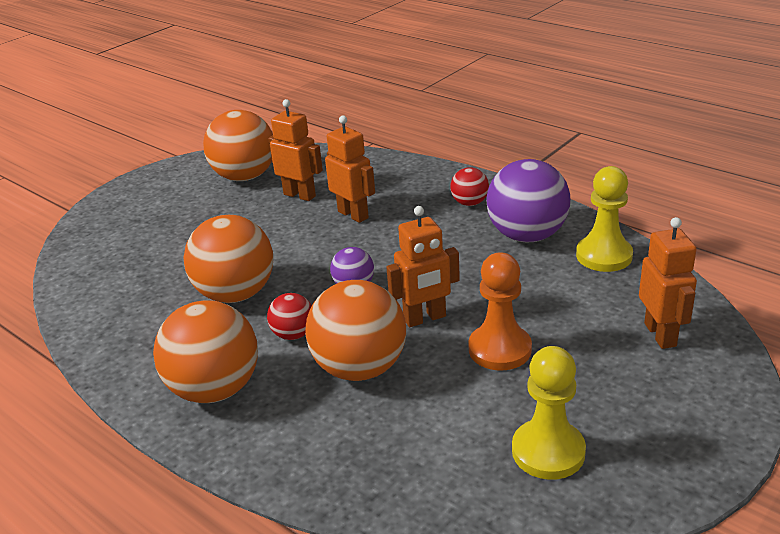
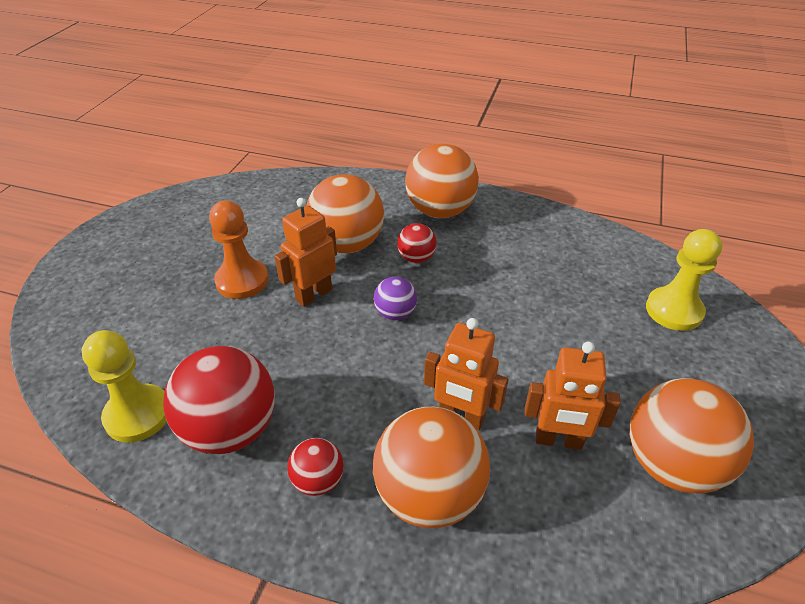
camera: 155 degrees right, 10 degrees up
(236, 294) = (497, 282): orange ball -> orange ball (429, 494)
(527, 235) = (231, 429): purple ball -> red ball
(548, 451) = (200, 221): yellow pawn -> yellow pawn (674, 310)
(660, 334) = (100, 323): orange robot -> none

